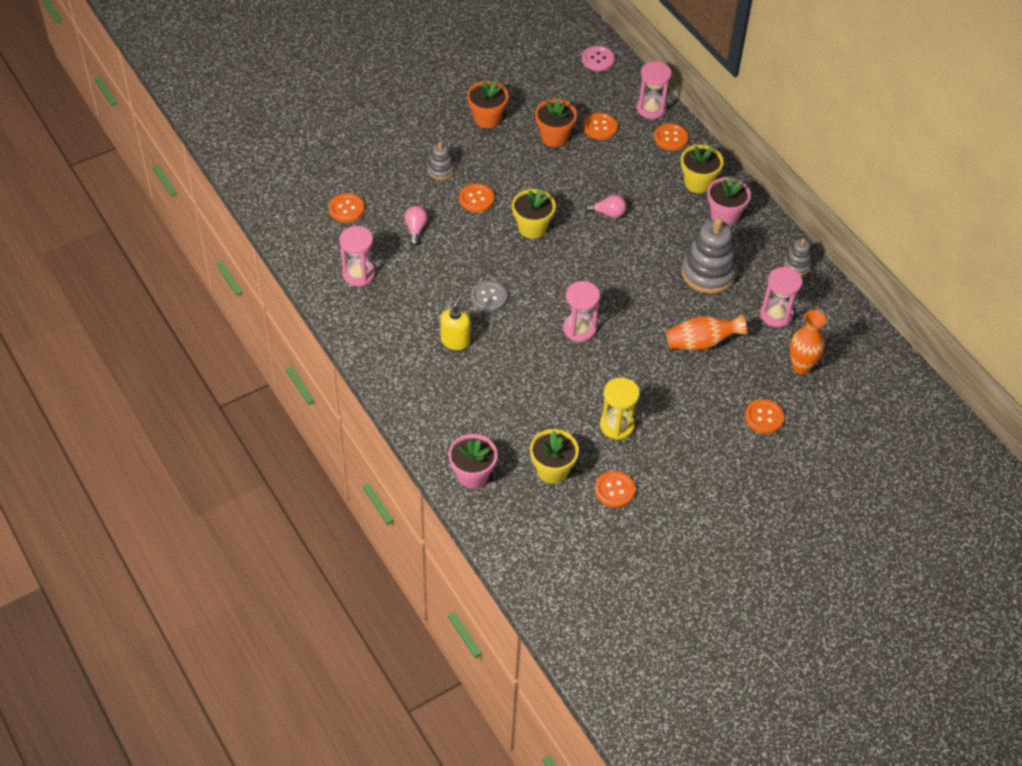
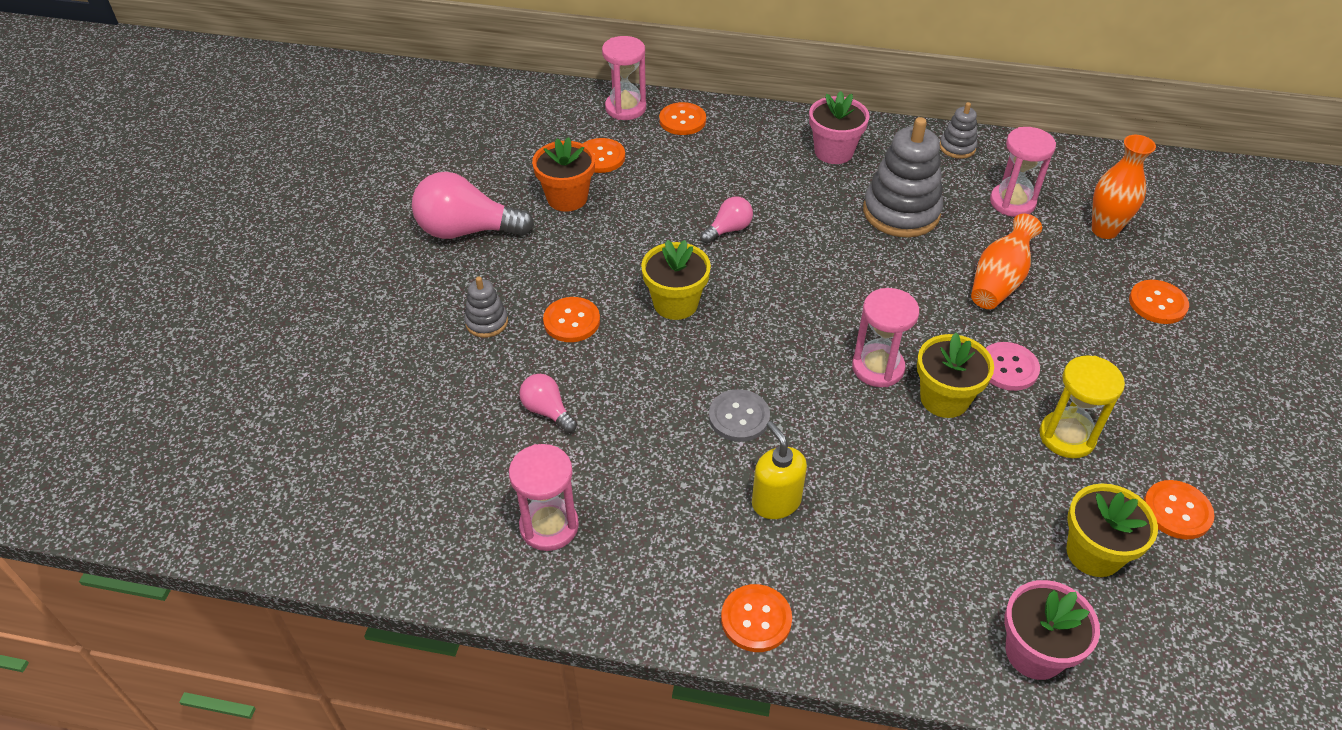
camera: 45 degrees left, 5 degrees down
(346, 209) = (425, 458): orange button -> orange button (756, 619)
(487, 118) = (467, 230): orange flower pot -> pink light bulb
(598, 59) = (508, 100): pink button -> pink button (1008, 368)
(698, 183) = (766, 141): yellow flower pot -> yellow flower pot (944, 399)

